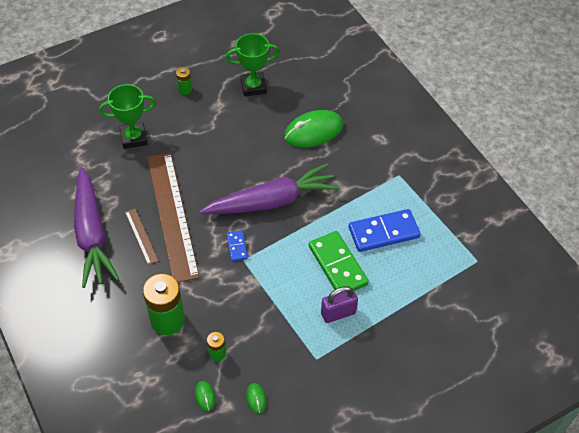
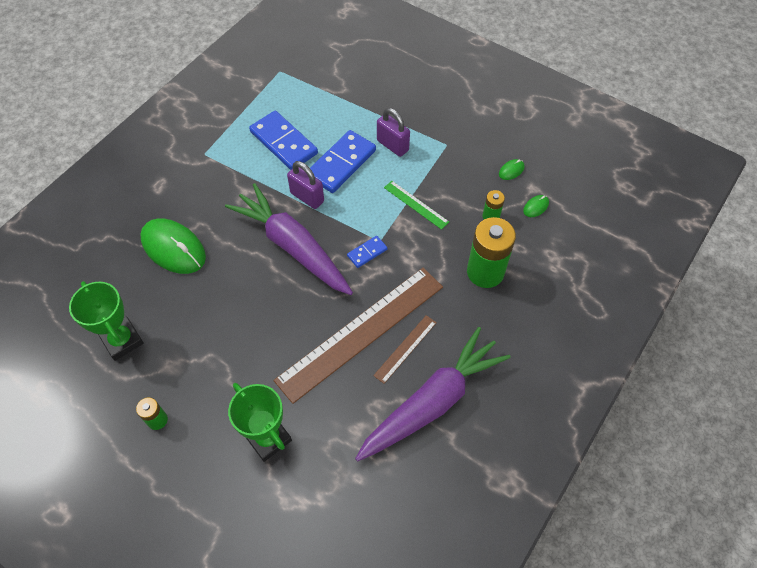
camera: 115 degrees left, 5 degrees up
(263, 301) = (416, 204): none -> green ruler
(315, 227) = (307, 197): none -> purple padlock
(338, 265) = (341, 163): green domino -> blue domino

